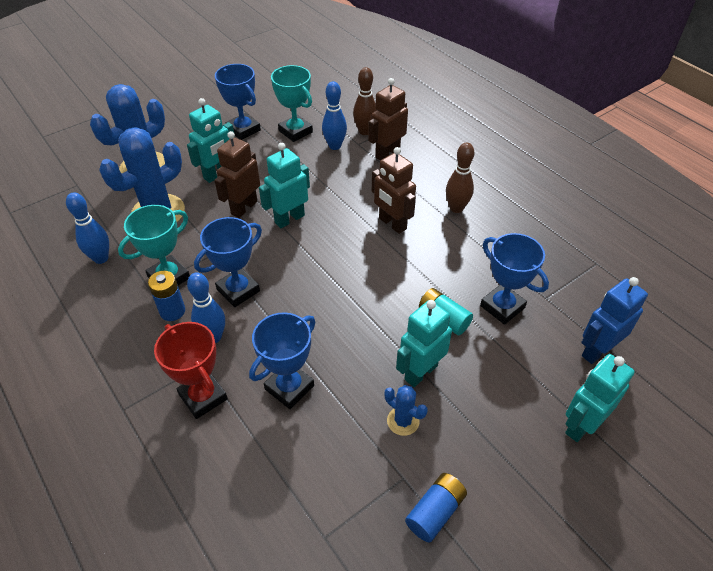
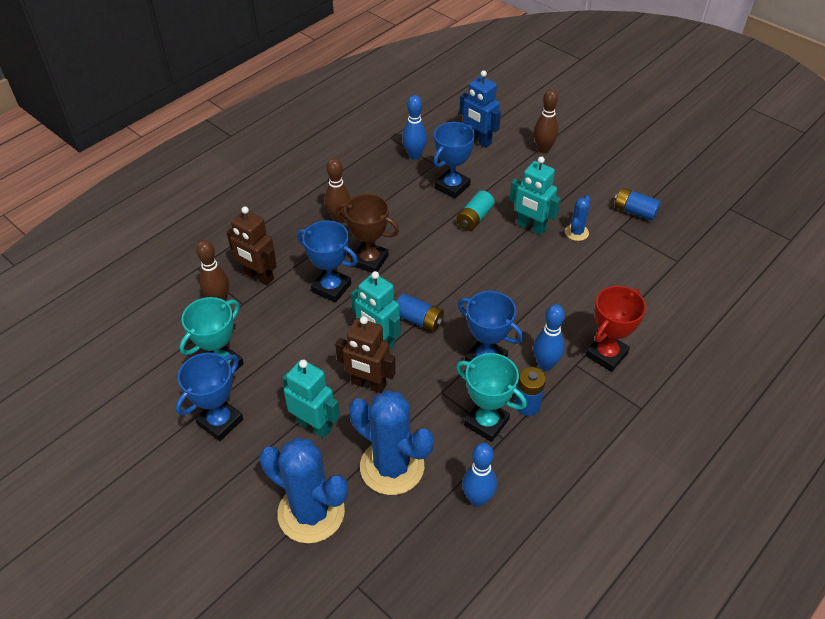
camera: 100 degrees left, 0 degrees up
(289, 387) = (575, 300): blue trophy -> blue trophy (331, 288)
(304, 249) = (419, 320): none -> blue battery
(335, 146) = (249, 323): blue bowling pin -> blue bowling pin (414, 155)
(392, 224) = (369, 260): brown robot -> brown trophy
(581, 425) = (543, 149): turquoise robot -> brown bowling pin

